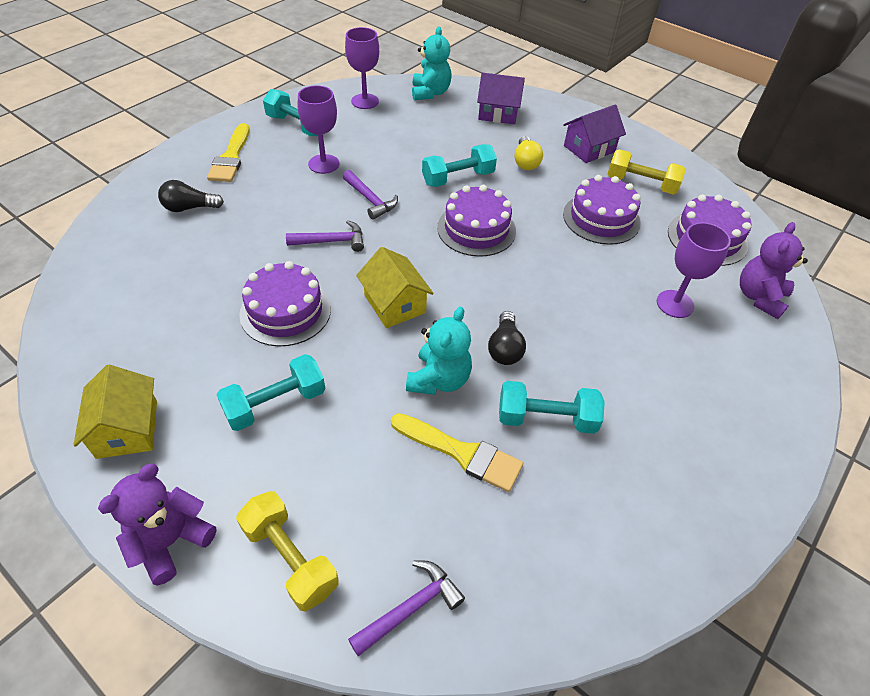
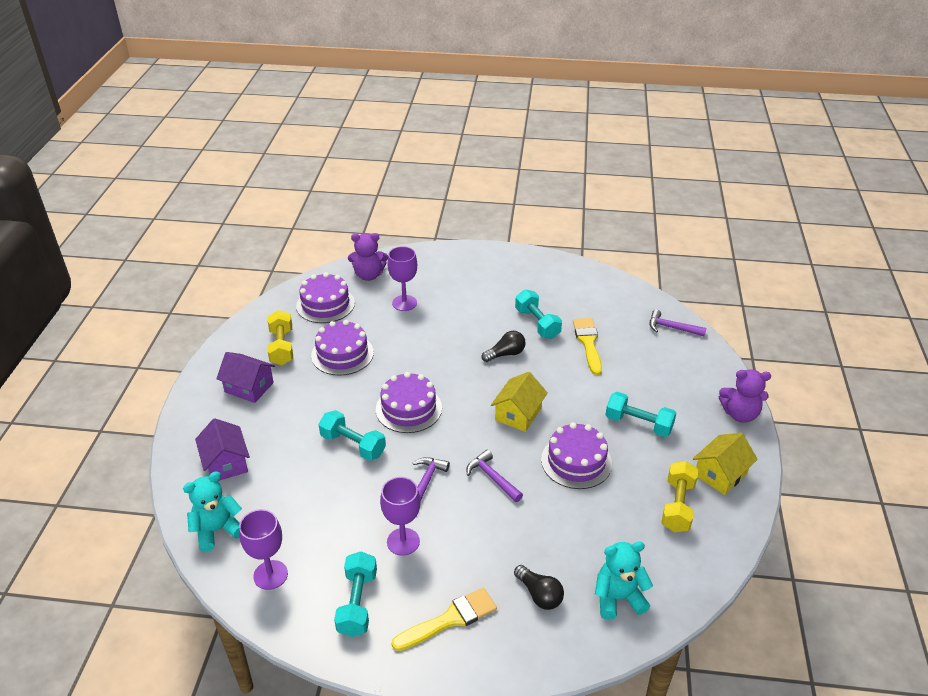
camera: 120 degrees left, 10 degrees down
(290, 558) = (698, 371): yellow dumbbell -> yellow dumbbell (677, 506)
(439, 379) = (554, 369): turquoise teddy bear -> turquoise teddy bear (618, 598)
(525, 162) = (297, 416): yellow light bulb -> none

